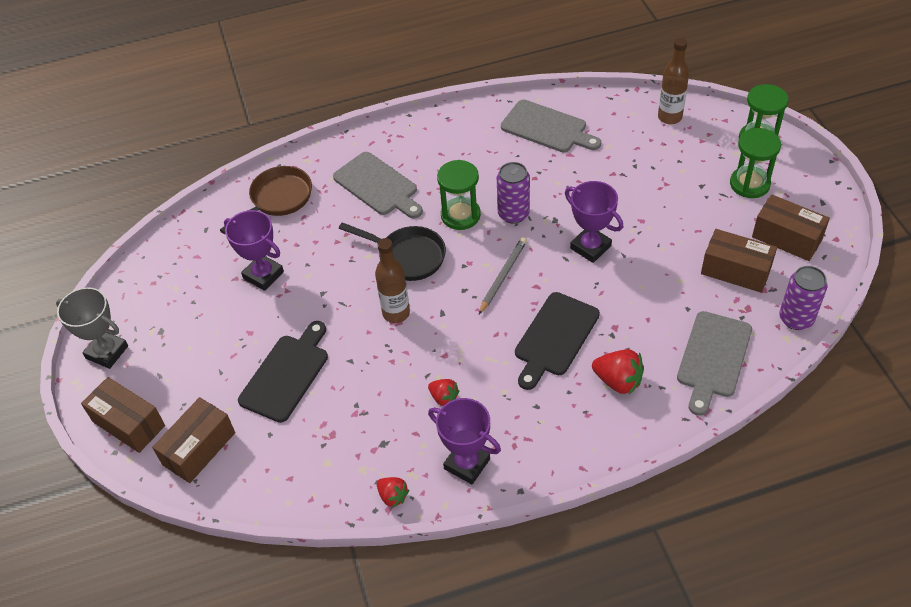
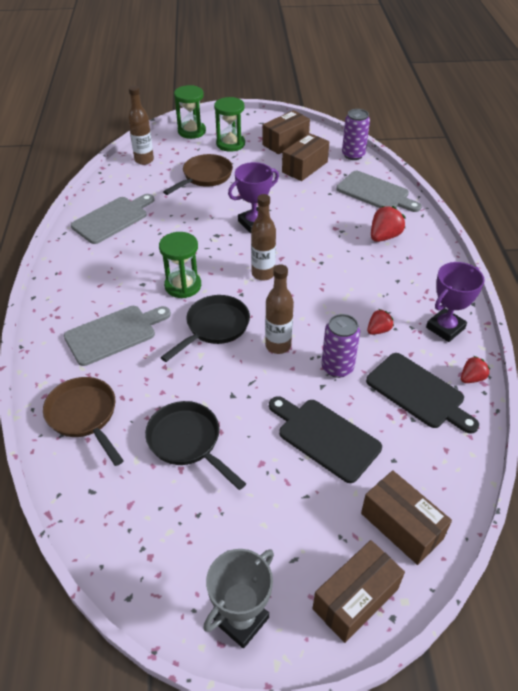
camera: 80 degrees left, 5 degrees down
(263, 275) = (188, 442): purple trophy -> black pan
(502, 276) = (263, 274): grey pencil -> brown bottle
(513, 214) = (198, 255): purple can -> purple can (337, 367)
(555, 338) = (335, 258): black cutting board -> black cutting board (418, 392)
(662, 179) = (205, 177): none -> brown pan

